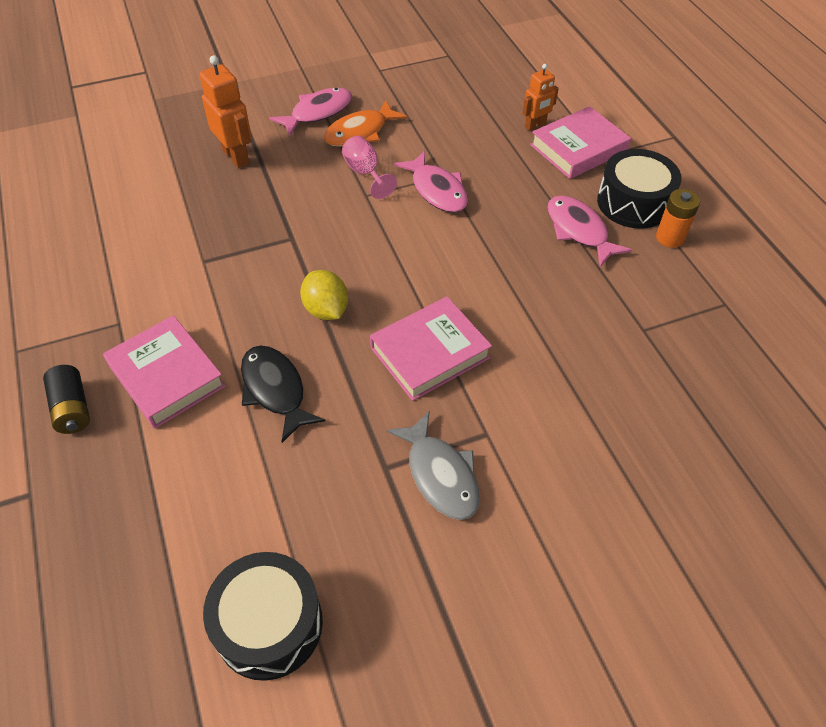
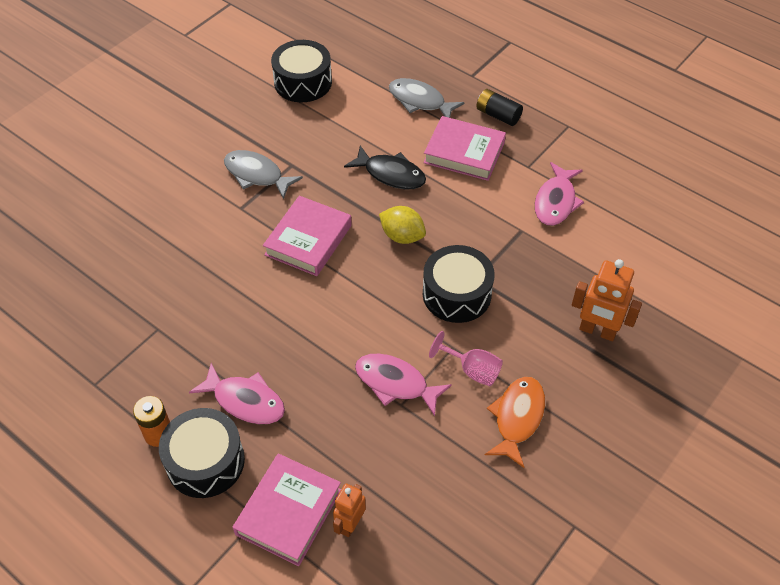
camera: 150 degrees right, 0 degrees up
(140, 486) = (420, 101): none -> grey fish
(317, 113) = (579, 422): pink fish -> pink fish (556, 201)
(323, 233) = (456, 294): none -> black drum

